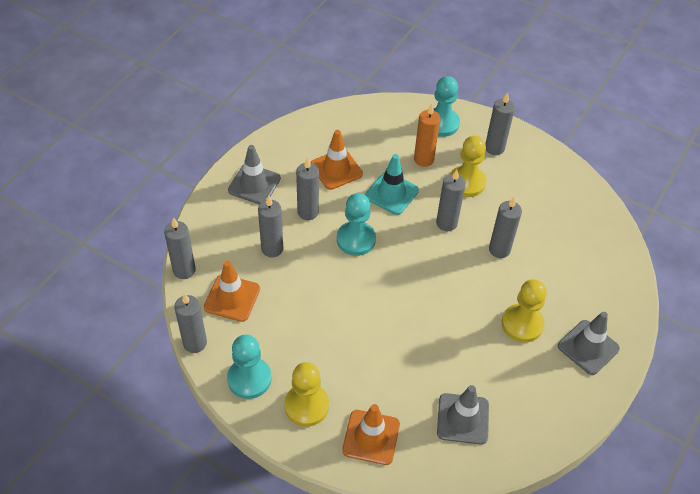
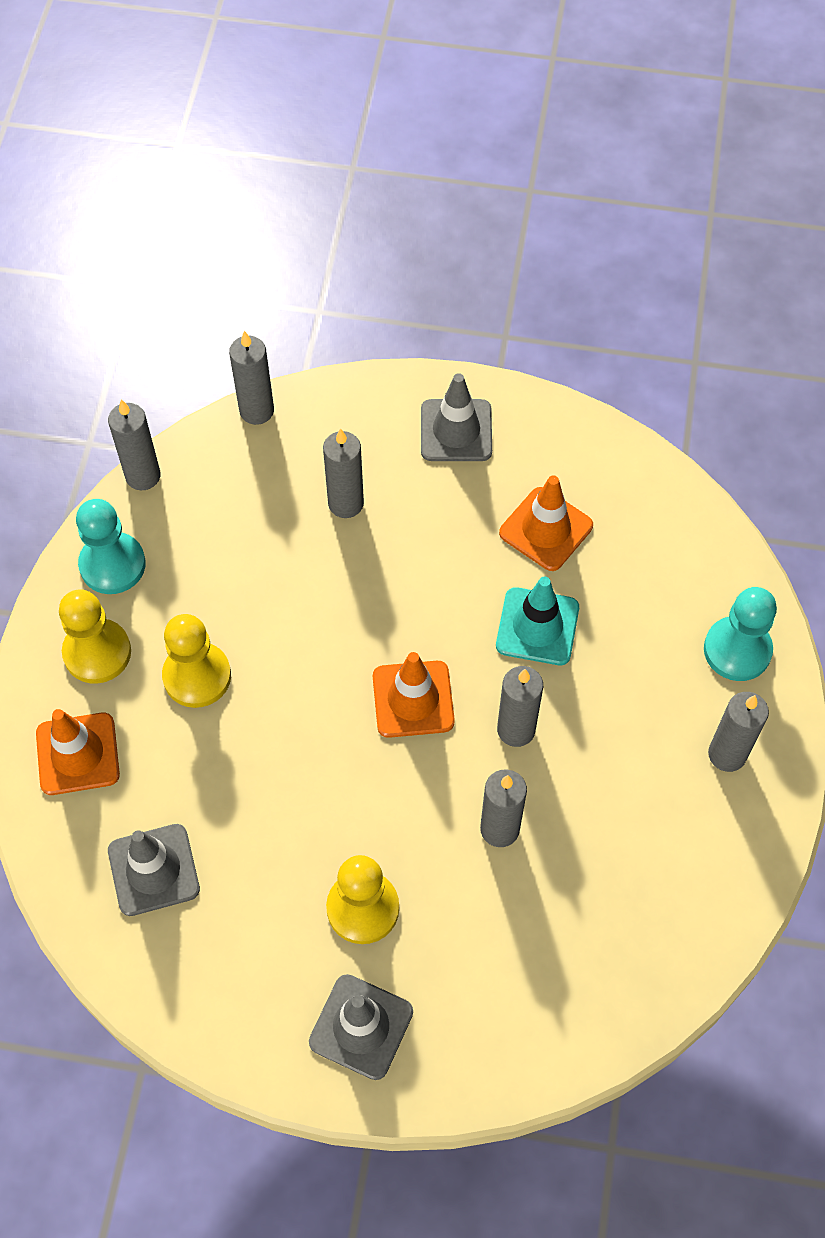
camera: 70 degrees right, 10 degrees up
(232, 298) = (235, 489): orange traffic cone -> orange traffic cone (413, 699)
(308, 212) = (438, 523): grey candle -> none
(356, 239) = (417, 609): turquoise pawn -> none
(423, 159) = (637, 649): orange candle -> none
(467, 182) = (621, 733): yellow pawn -> yellow pawn (197, 676)

